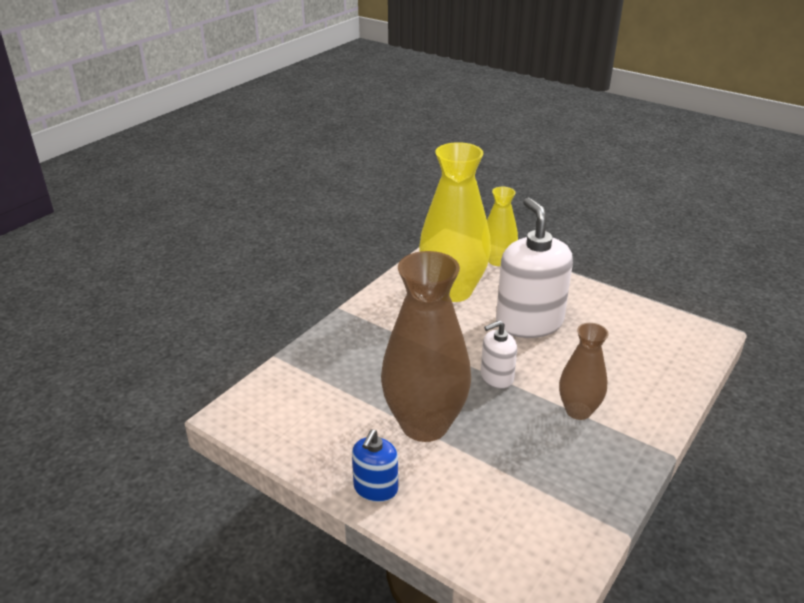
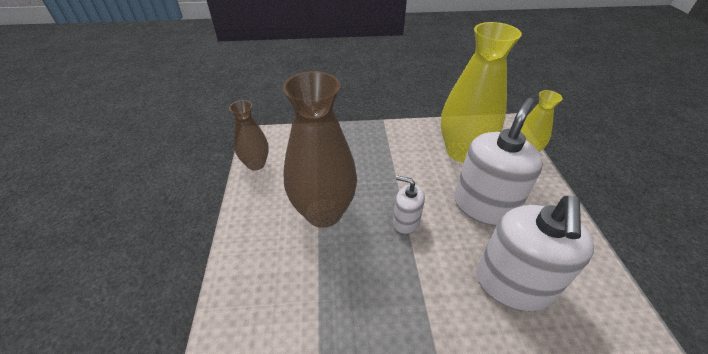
camera: 50 degrees right, 10 degrees up
(375, 488) = (249, 223): blue soap dispenser -> none
(578, 411) = (424, 290): brown vase -> brown vase (256, 164)
(616, 360) = (513, 284): none -> white soap dispenser

